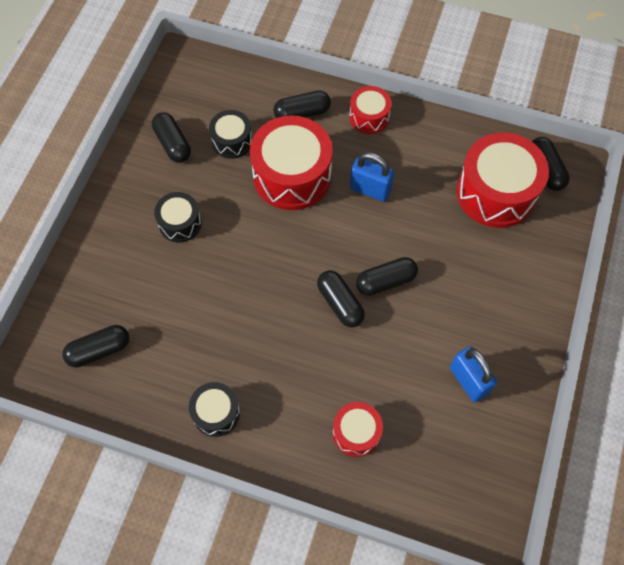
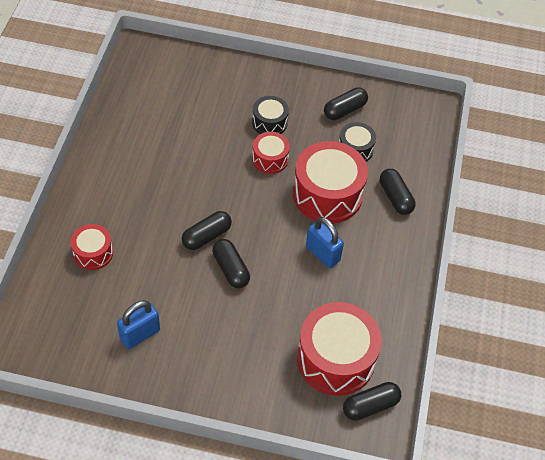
camera: 80 degrees right, 10 degrees down
(99, 350) = (156, 87): black capsule -> none
(216, 413) = (108, 161): black drum -> none
(369, 117) = (402, 250): red drum -> red drum (270, 159)
(370, 189) = (322, 254): blue padlock -> blue padlock turned 60 degrees counterclockwise

